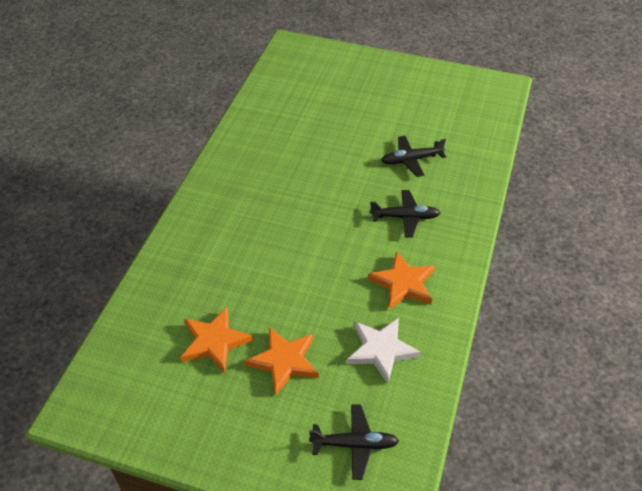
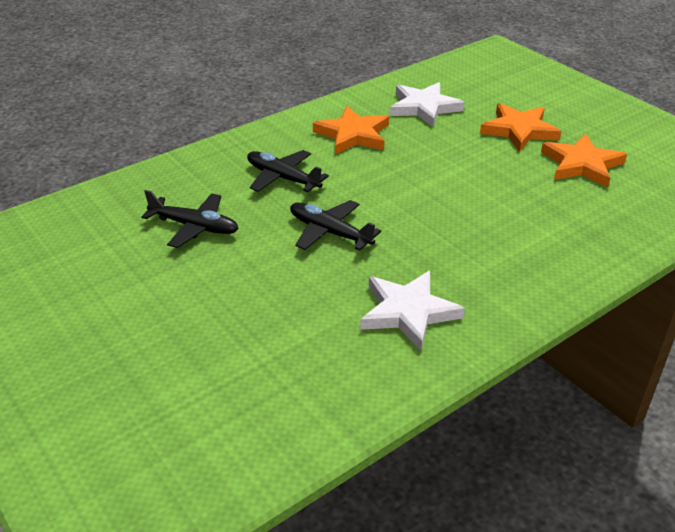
camera: 145 degrees left, 10 degrees down
(255, 167) = (408, 312): none -> white star
(354, 444) = (497, 77): black plane -> black plane (330, 232)

